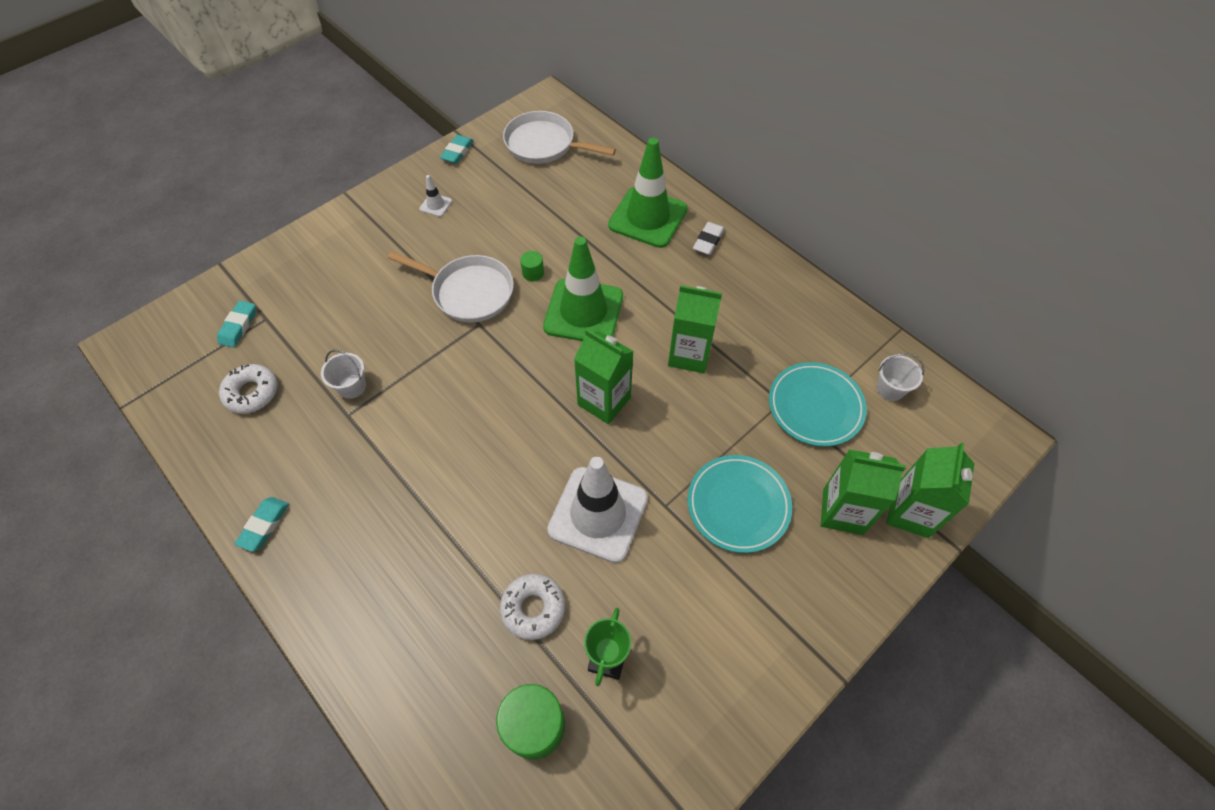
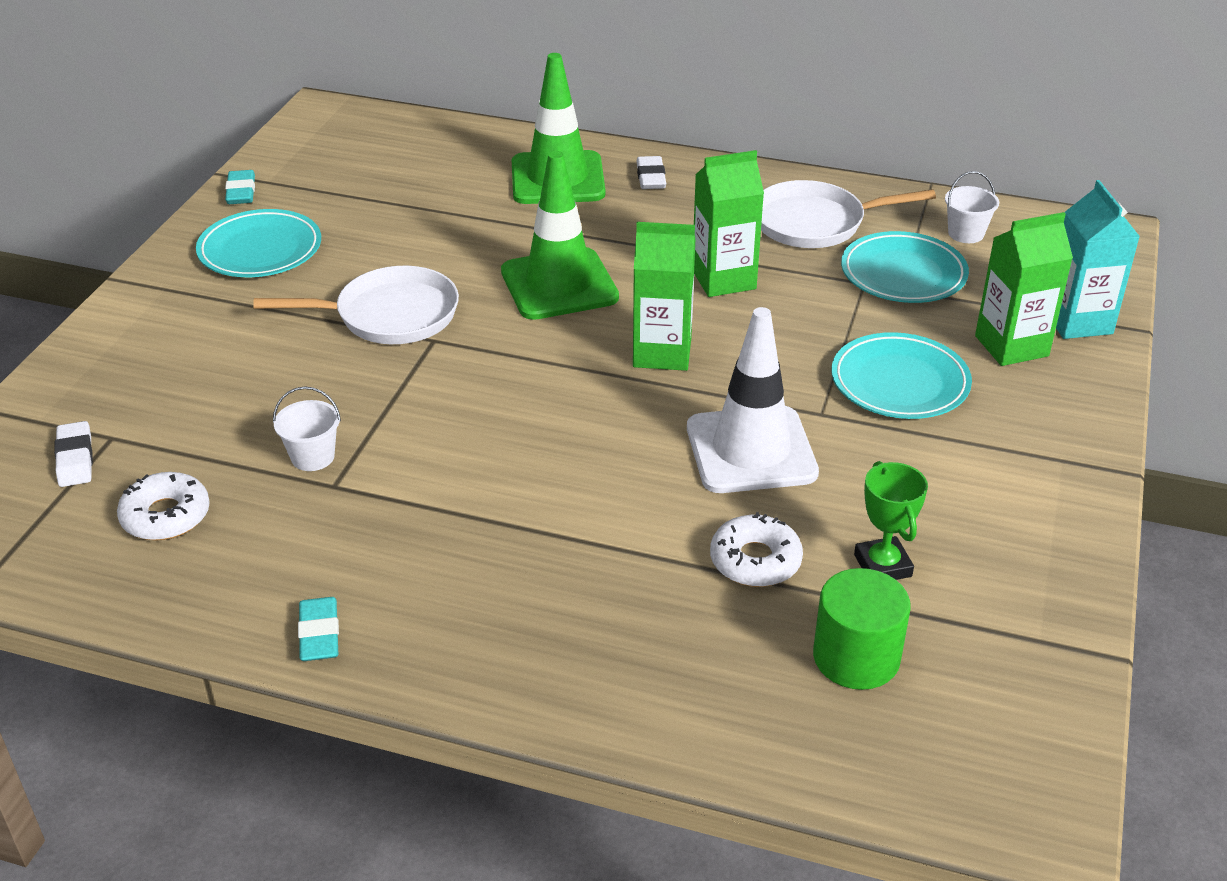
camera: 30 degrees left, 20 degrees down
(238, 326) = (75, 459): turquoise eraser -> white eraser
(436, 205) = (260, 250): white traffic cone -> turquoise plate
(533, 273) = (459, 271): green cylinder -> none
(544, 144) = (357, 152): white pan -> white pan (815, 223)
(910, 512) = (1077, 321): green carton -> turquoise carton

